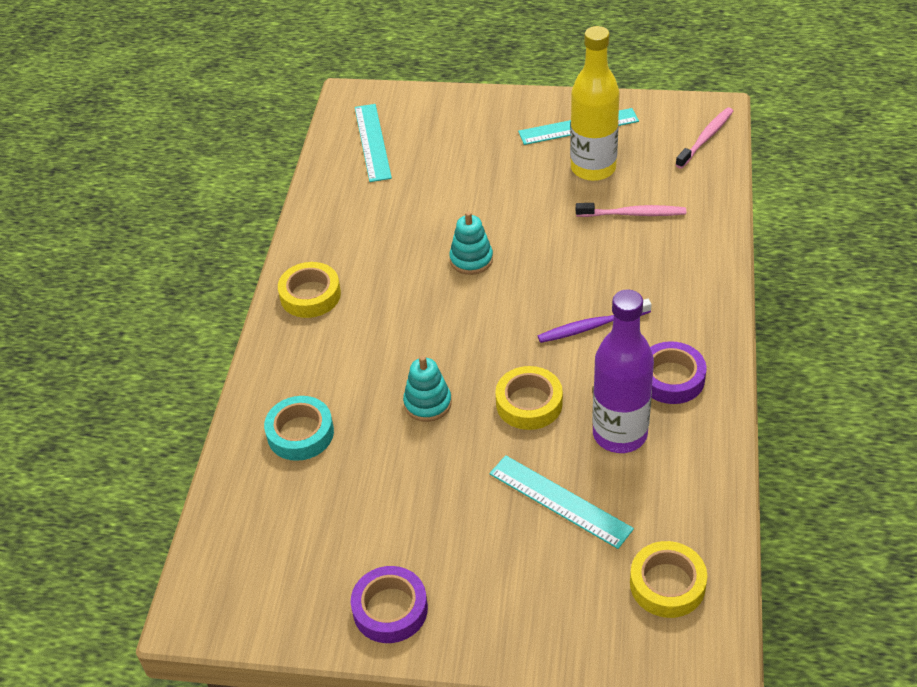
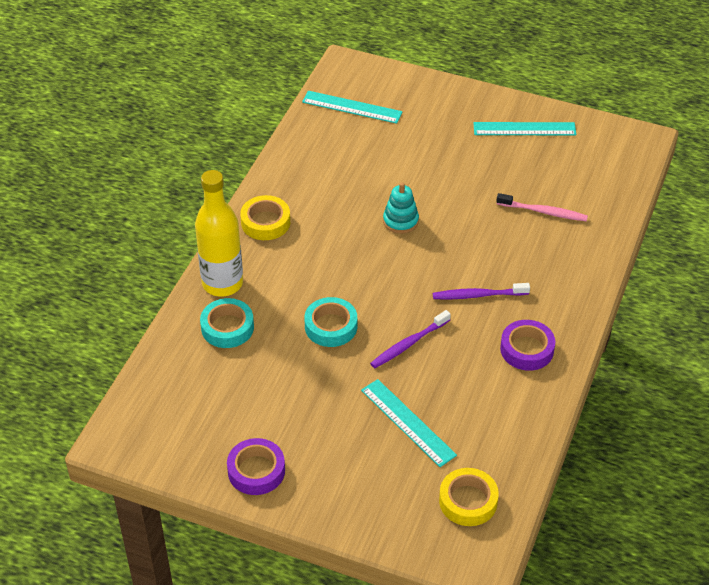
camera: 10 degrees right, 0 degrees up
(373, 142) = (352, 107): turquoise ruler -> turquoise ruler turned 75 degrees counterclockwise
(427, 403) = (331, 326): turquoise stacking toy -> turquoise tape
(529, 403) = (409, 344): yellow tape -> purple toothbrush
(593, 168) = (524, 167): yellow bottle -> yellow bottle (222, 283)
(620, 434) = (471, 383): purple bottle -> none
(705, 138) = (626, 161): pink toothbrush -> none

